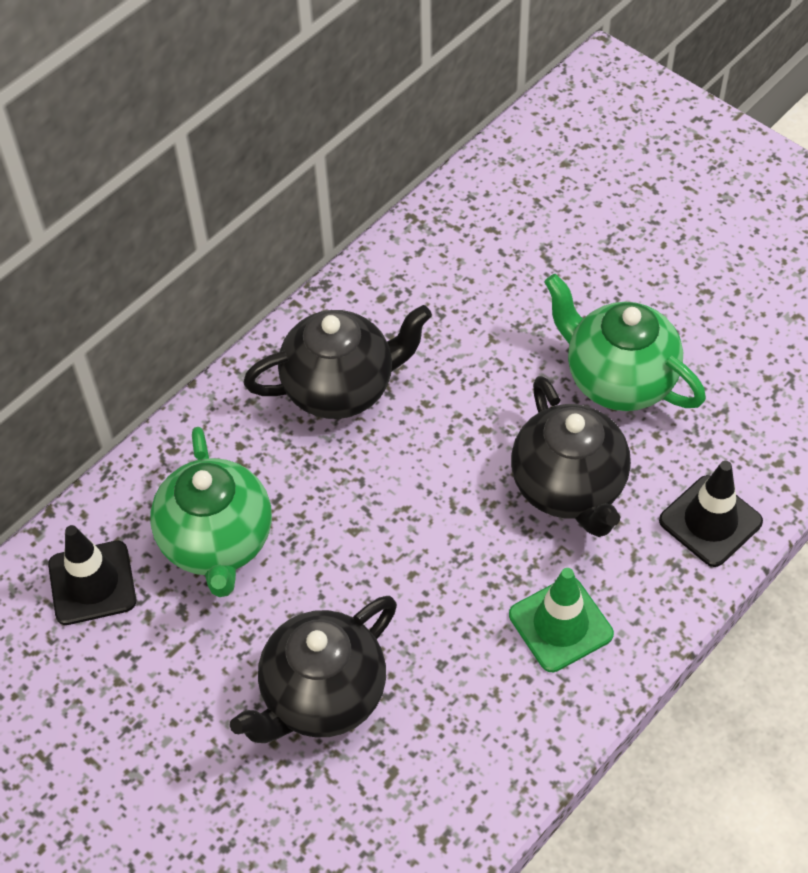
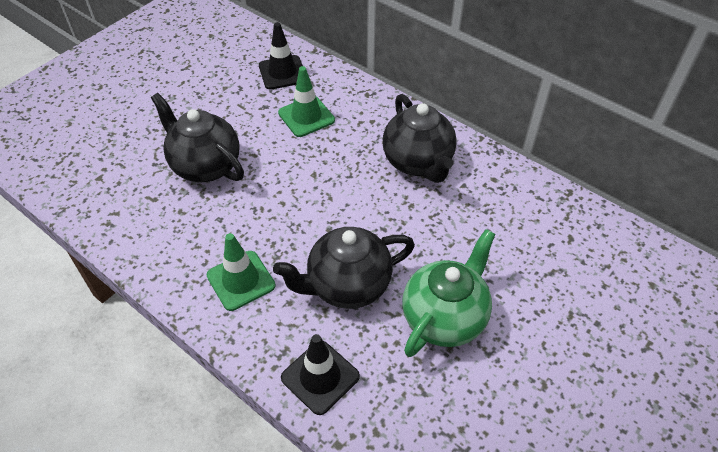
camera: 85 degrees right, 5 degrees down
(217, 542) = (306, 116): green teapot -> green traffic cone

